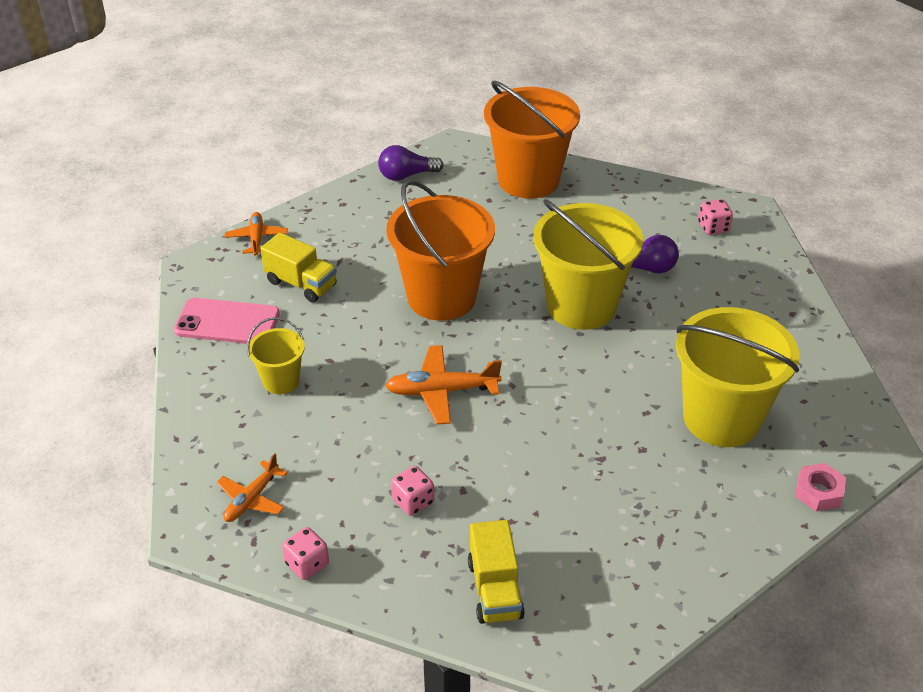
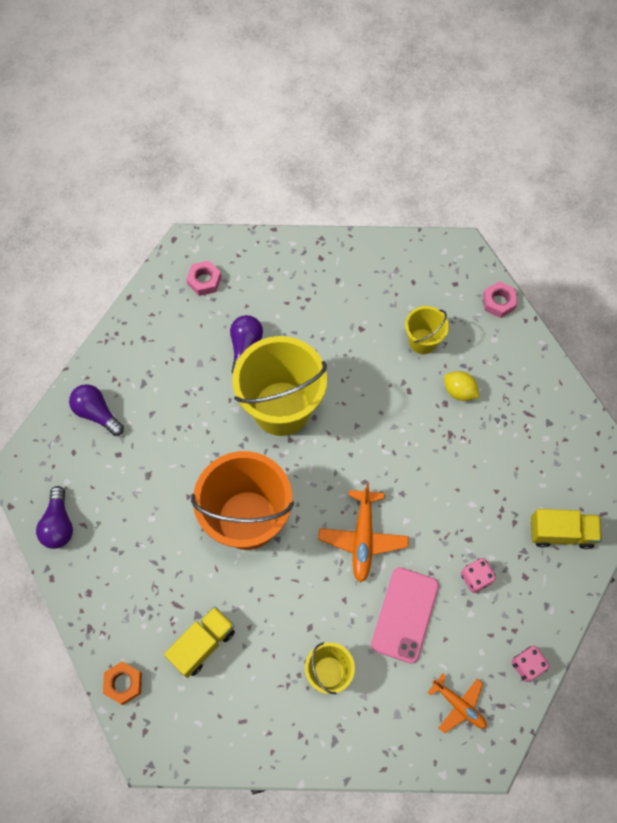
camera: 80 degrees left, 25 degrees up
(227, 322) = (243, 718): pink phone -> pink phone (405, 614)
(257, 238) = (123, 683): orange plane -> orange nut
(528, 180) = (97, 413): orange bucket -> purple light bulb
(665, 461) = (459, 391): none -> yellow lemon
(713, 227) = (204, 281): pink dice -> pink nut
(721, 418) = (422, 341): yellow bucket -> yellow bucket, size x0.49

